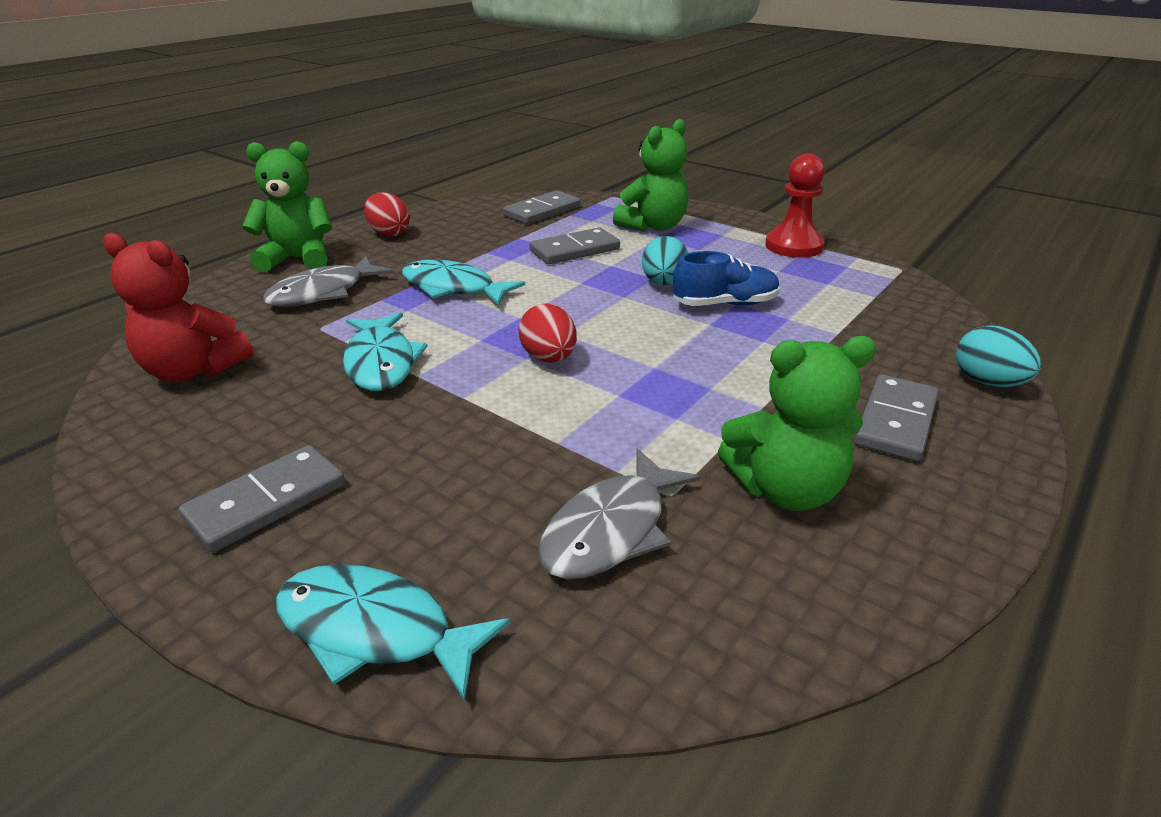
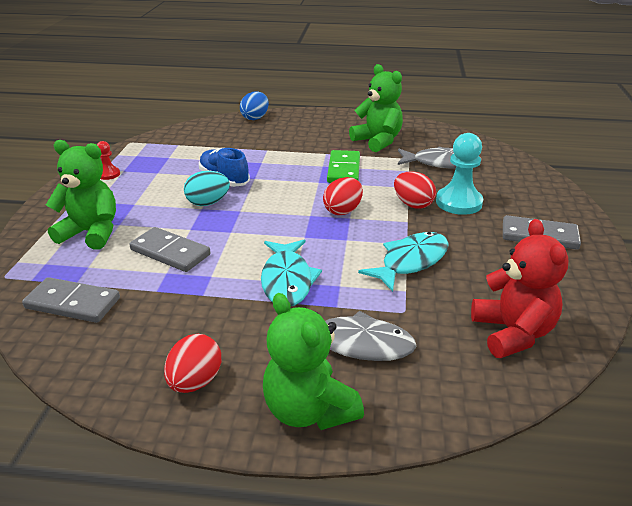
camera: 120 degrees left, 0 degrees up
(374, 630) = (541, 186): turquoise fish -> none
(452, 470) = (458, 202): none -> turquoise pawn
(500, 421) = (413, 204): none -> red egg
(678, 402) = (344, 170): none -> green domino
(793, 246) = (108, 174): red pawn -> red pawn, size x0.52
(895, 421) = (307, 130): grey domino -> none
(987, 382) = (255, 118): turquoise egg -> blue egg

